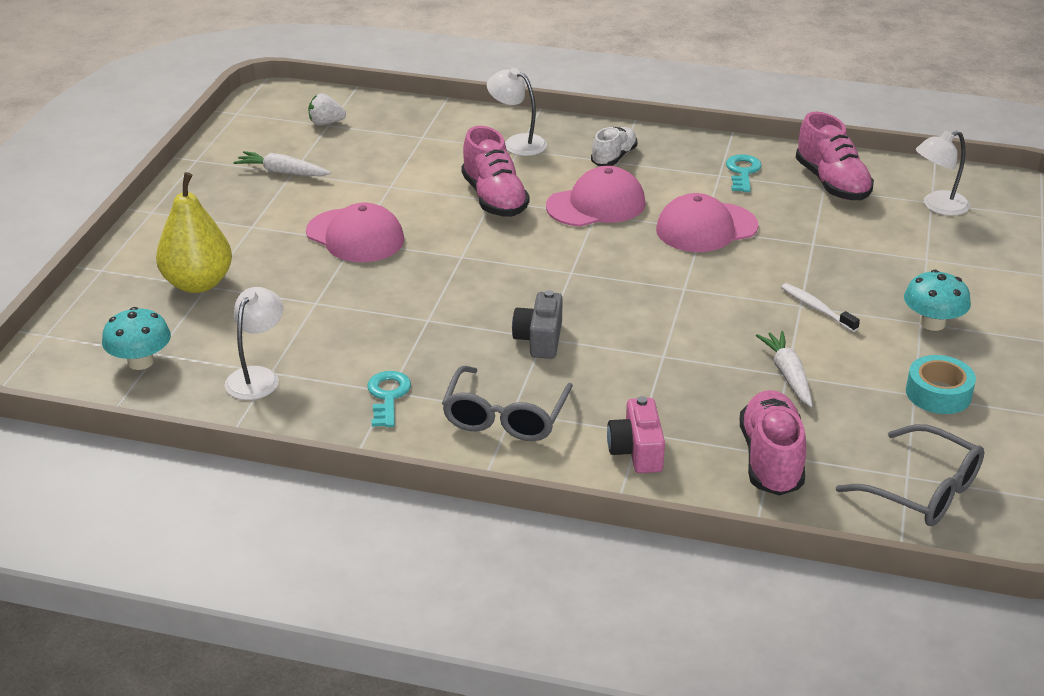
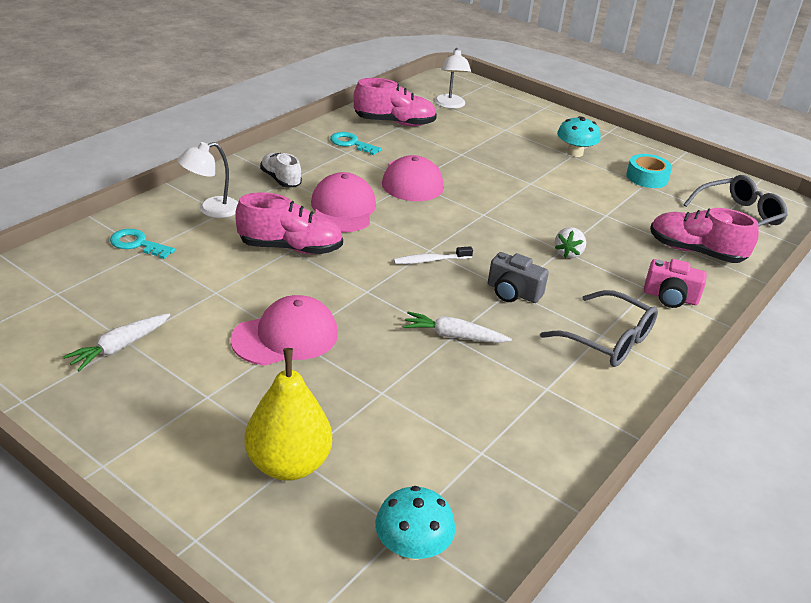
camera: 70 degrees left, 0 degrees up
(257, 376) = (485, 464): white lamp -> none
(326, 123) = (51, 293): white strawberry -> white strawberry (568, 253)
(388, 396) = (554, 391): turquoise key -> turquoise key (137, 244)
(788, 375) = (607, 214): white carrot -> white carrot (454, 336)
(816, 308) = (537, 179): white toothbrush -> white toothbrush (430, 260)

